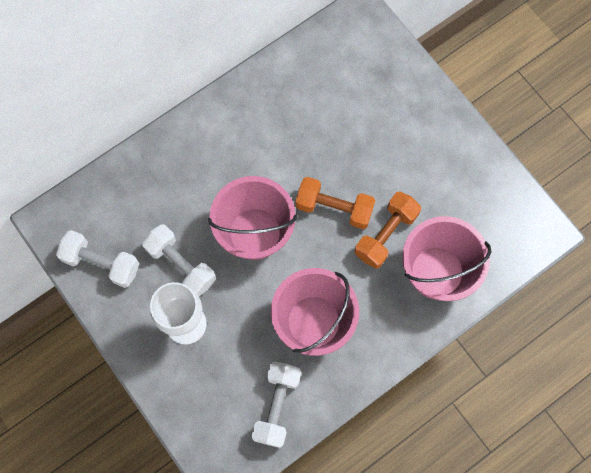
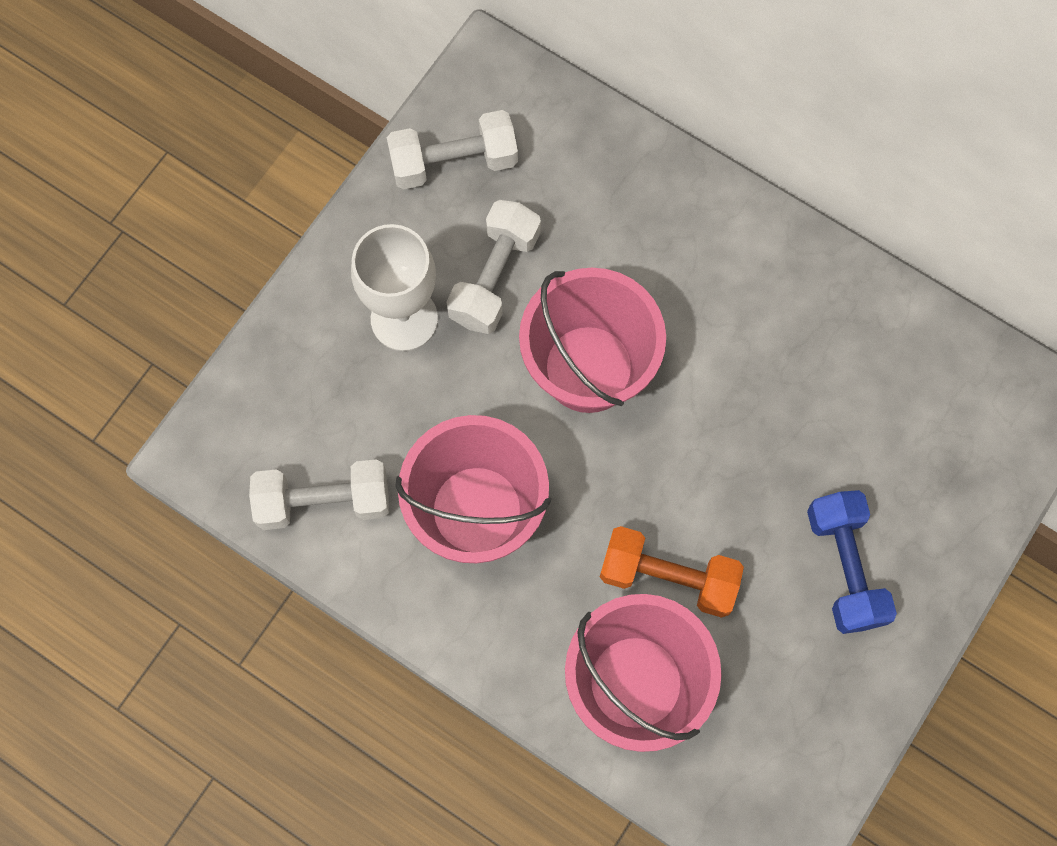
camera: 70 degrees right, 0 degrees up
(101, 263) = (454, 162): white dumbbell -> white dumbbell turned 75 degrees clockwise
(334, 208) = (680, 477): orange dumbbell -> none
(411, 145) = (844, 567): none -> blue dumbbell

